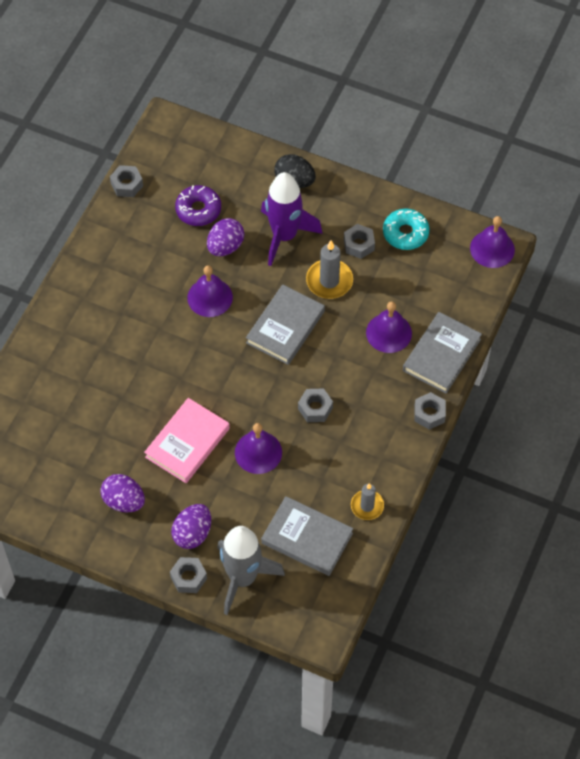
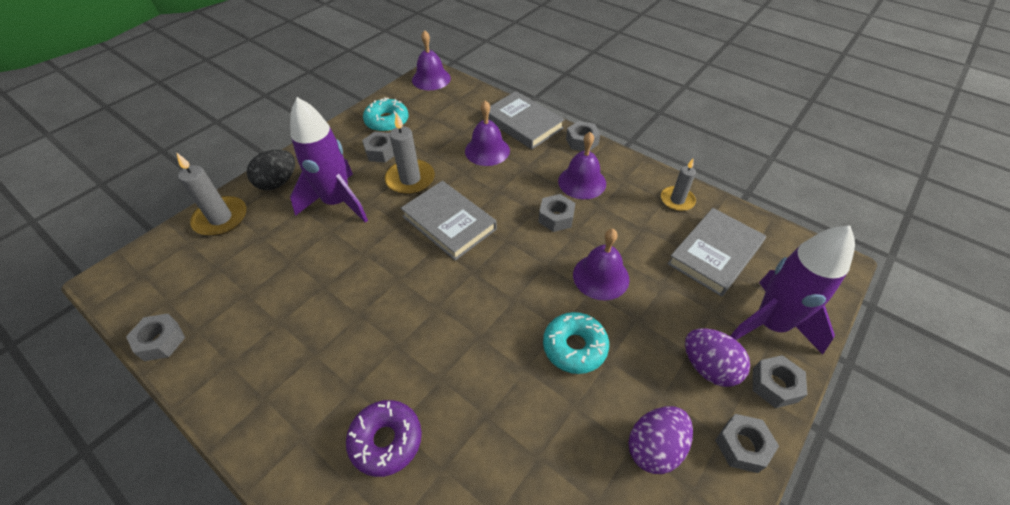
camera: 75 degrees left, 10 degrees down
(137, 554) = (742, 446): none -> grey nut
(187, 443) = (574, 347): pink book -> turquoise donut
(198, 210) = (254, 271): purple donut -> purple donut (386, 440)
(210, 297) = (378, 283): purple bell -> purple bell (582, 182)
(225, 246) = (319, 255): purple egg -> none
(242, 161) = (221, 218): none -> grey candle
(243, 578) = (770, 324): grey rocket -> purple rocket

